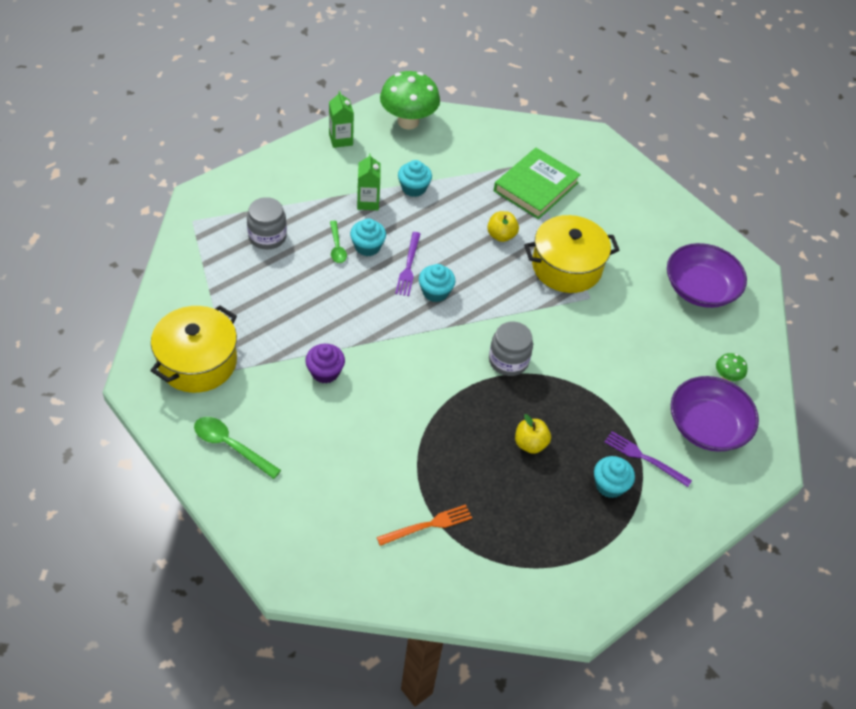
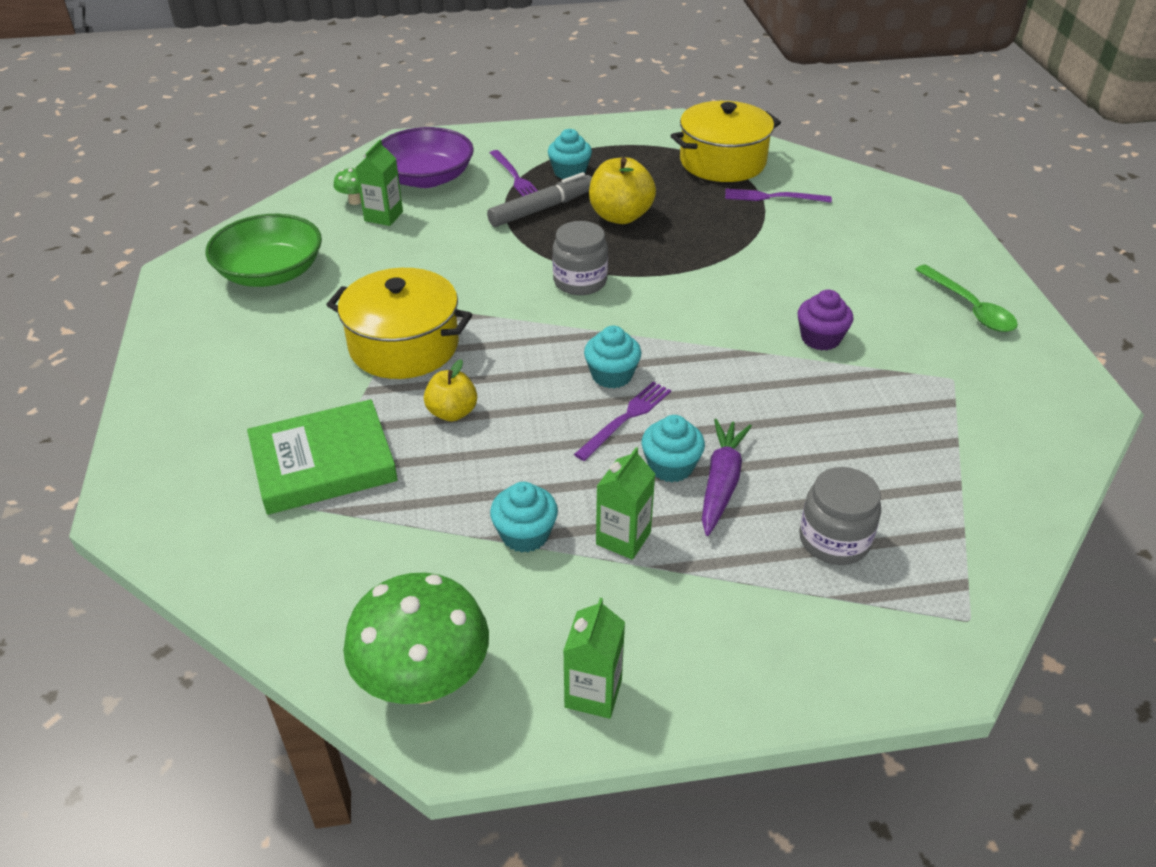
camera: 145 degrees left, 10 degrees down
(197, 362) = (998, 401): yellow pot -> yellow pot (722, 162)
(337, 247) = (721, 483): green spoon -> purple carrot
(428, 525) = (773, 197): orange fork -> purple fork
(530, 444) = (620, 216): yellow apple -> yellow apple, size x1.59
(593, 427) = (541, 209): none -> grey marker
(691, 369) = (383, 216): none -> green carton
(700, 289) = (270, 272): purple bowl -> green bowl

